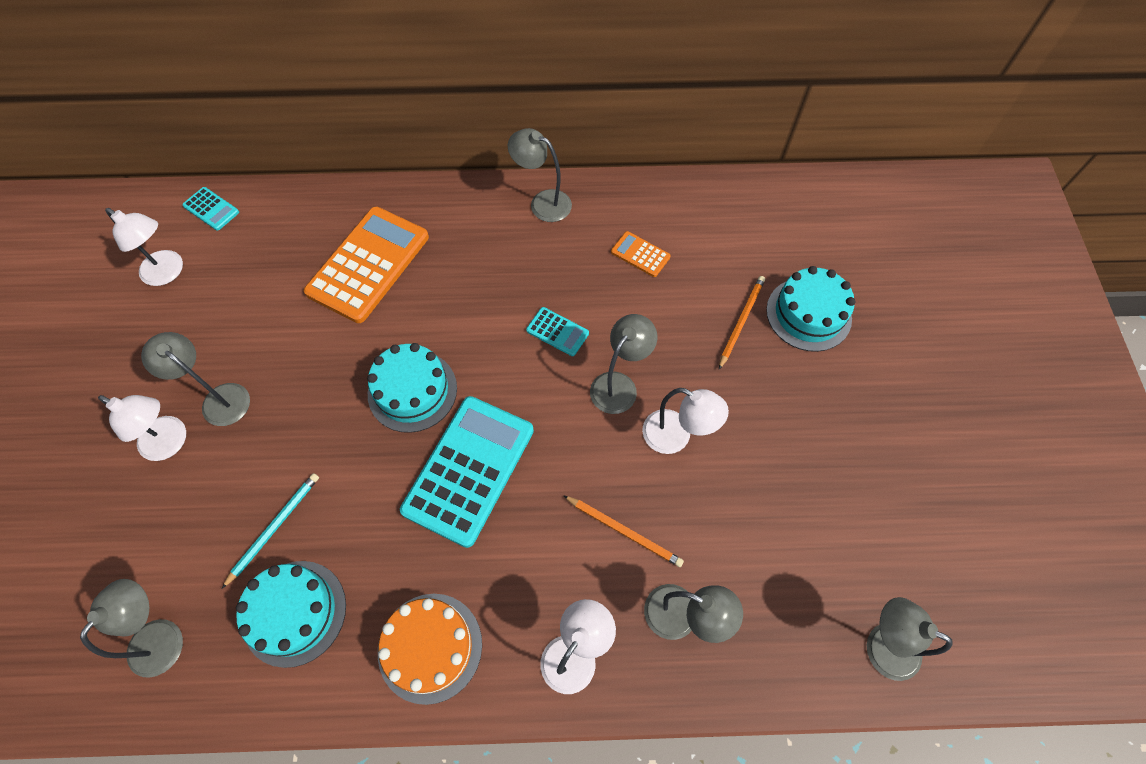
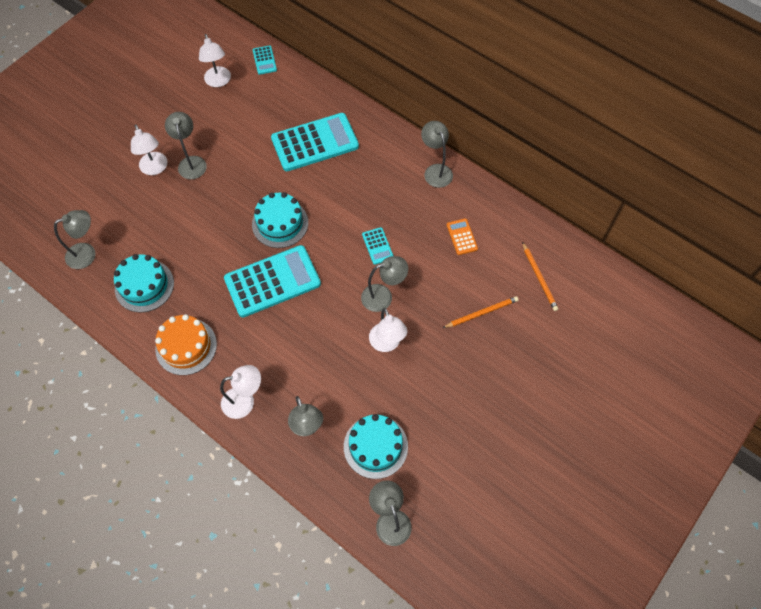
camera: 40 degrees right, 0 degrees up
(274, 528) = (166, 241): turquoise pencil -> none
(368, 265) = (315, 143): orange calculator -> turquoise calculator
(624, 531) = (318, 367): orange pencil -> orange pencil (539, 278)
(808, 314) = (525, 337): turquoise cake -> turquoise cake (375, 446)

